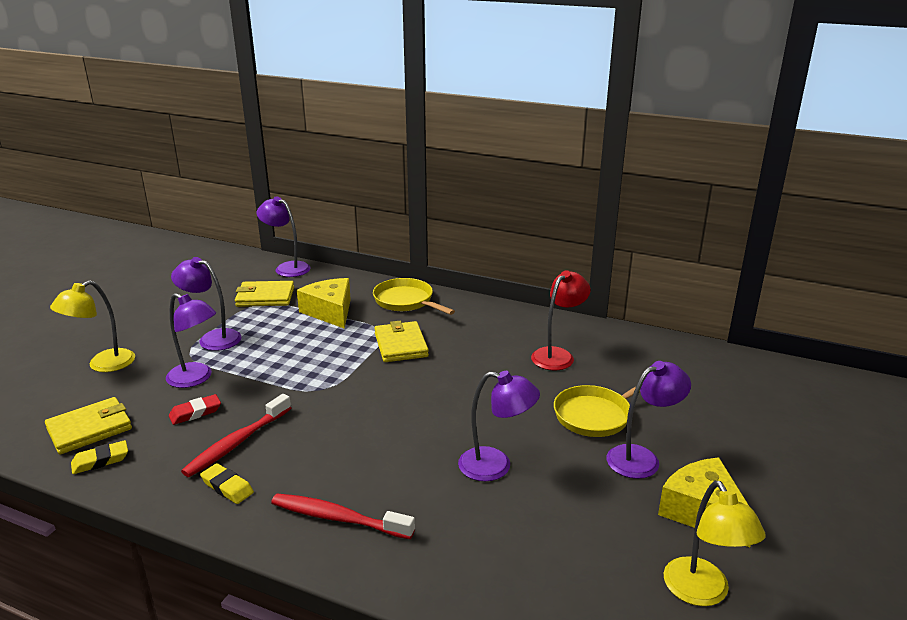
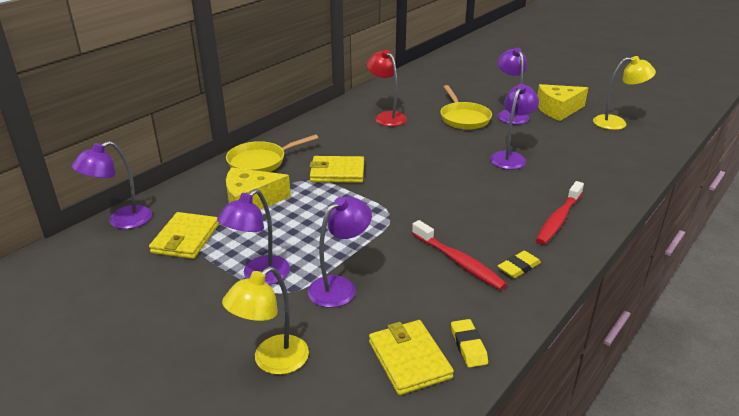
camera: 75 degrees left, 5 degrees up
(103, 365) = (272, 361): yellow lamp -> yellow lamp turned 75 degrees clockwise
(195, 413) = (403, 286): red eraser -> none

